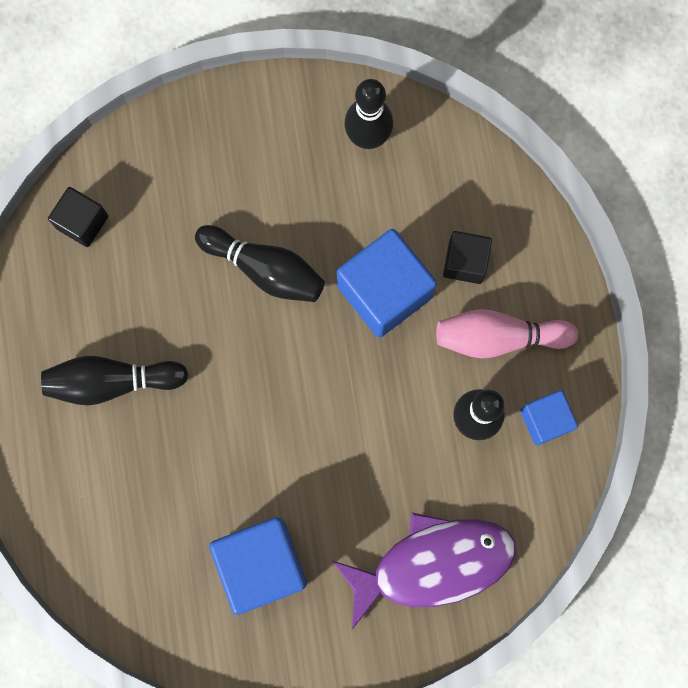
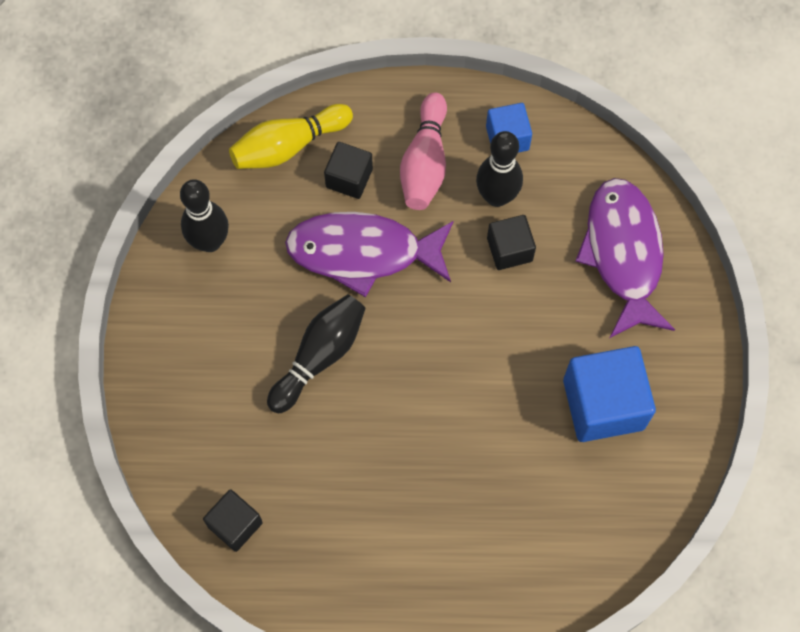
camera: 80 degrees left, 10 degrees down
(112, 382) = (404, 518): black bowling pin -> none
(384, 291) = (363, 252): blue cube -> purple fish
(415, 442) = (509, 249): none -> black cube
(489, 193) = (288, 146): none -> yellow bowling pin

